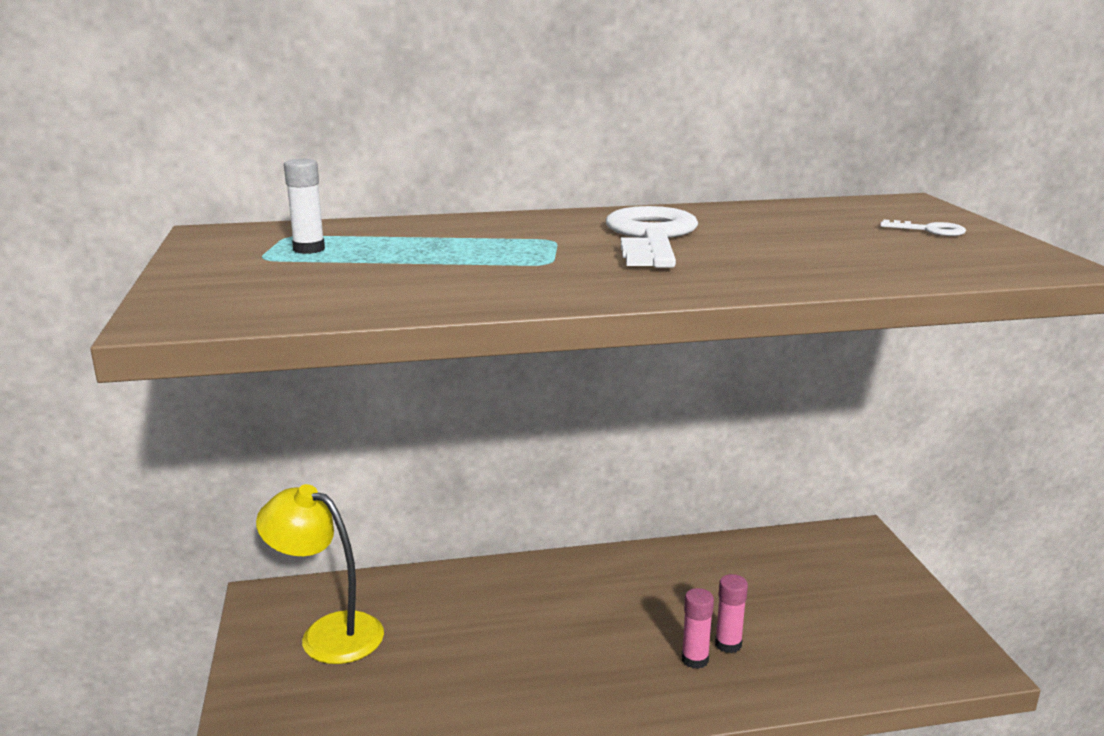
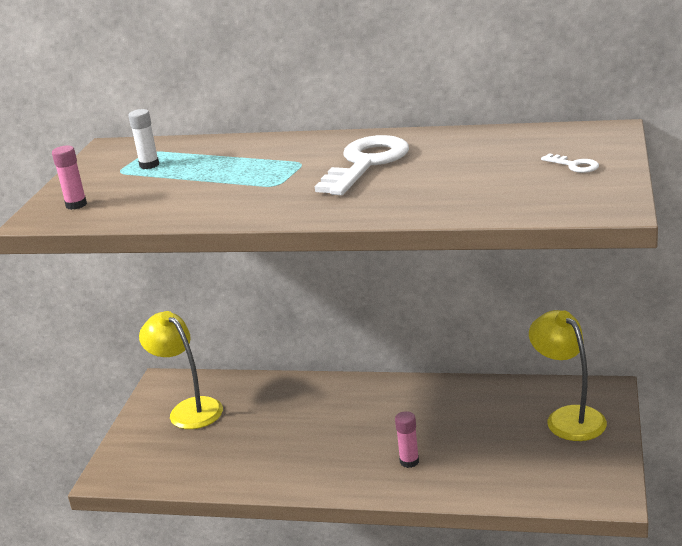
camera: 25 degrees right, 5 degrees up
(728, 644) = (440, 455): pink glue stick -> pink glue stick (76, 205)
(844, 572) = (568, 417): none -> yellow lamp

